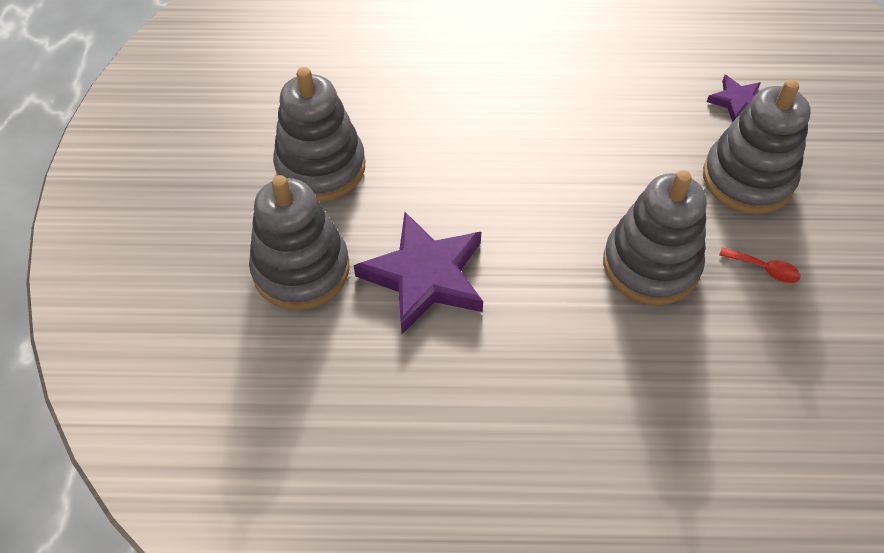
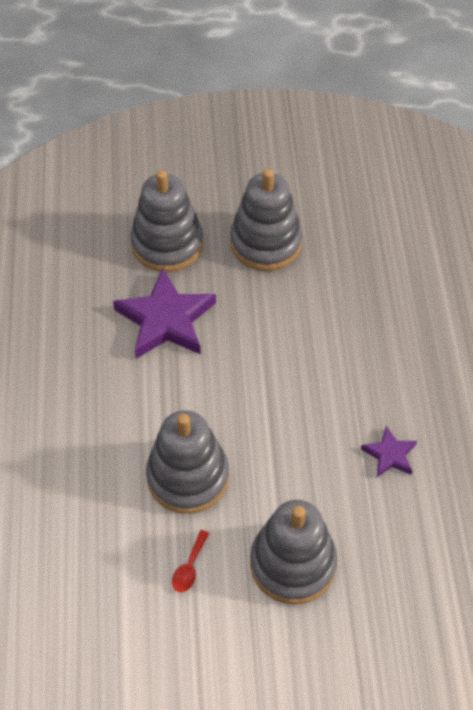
camera: 85 degrees right, 0 degrees up
(737, 102) = (394, 563): purple star -> purple star (389, 454)

